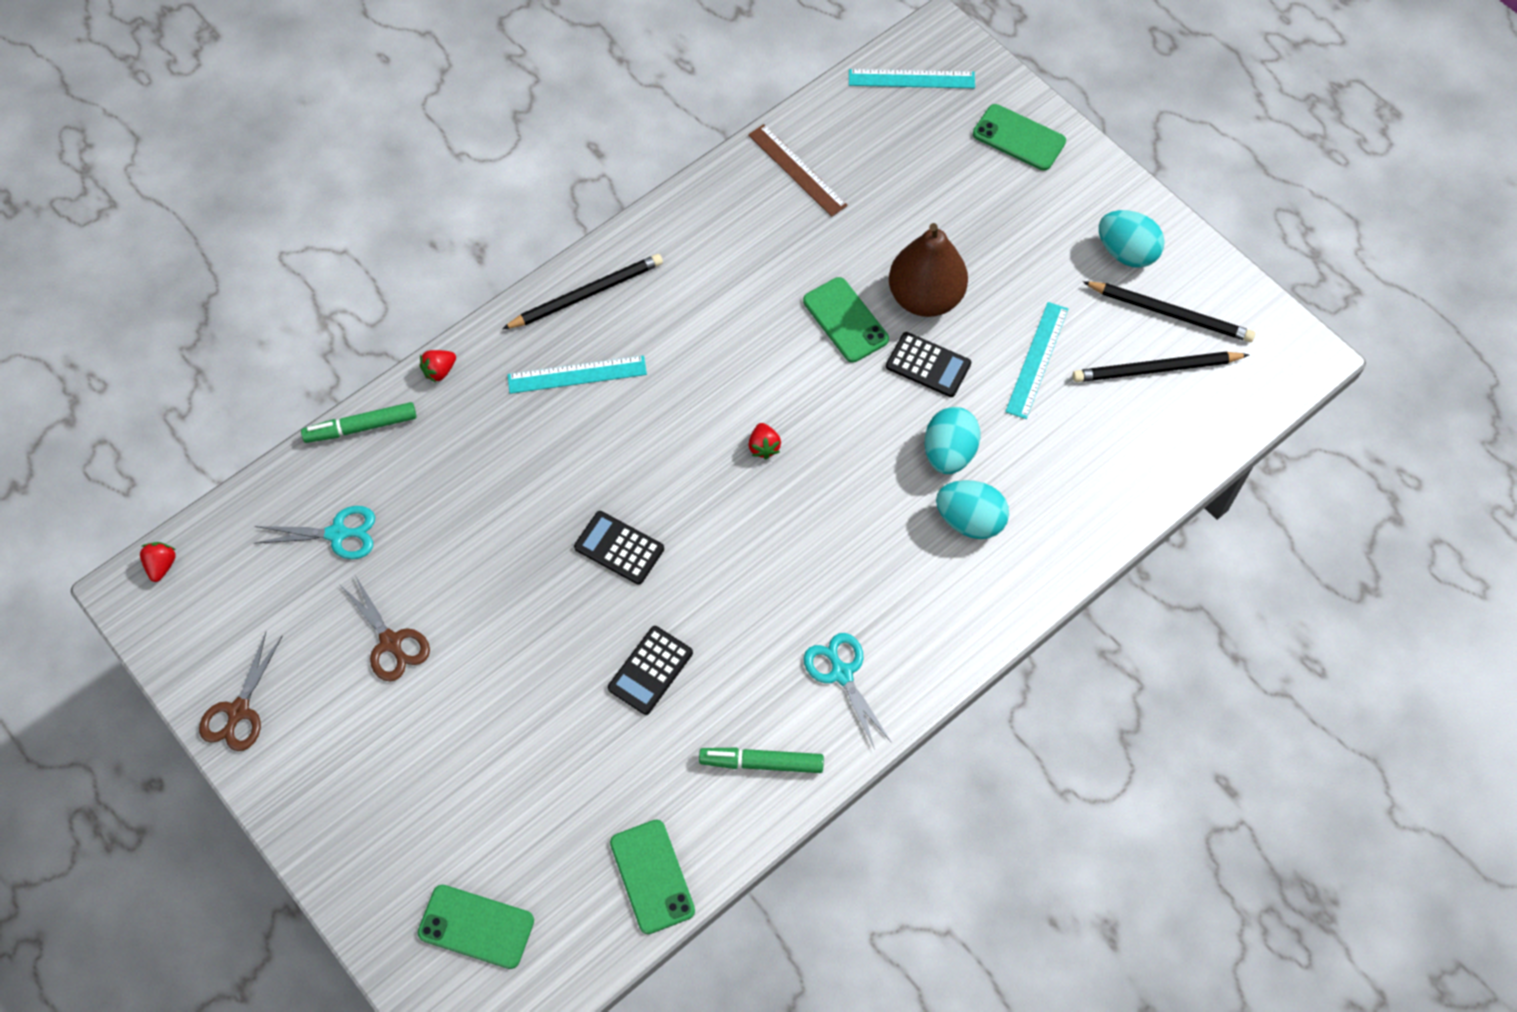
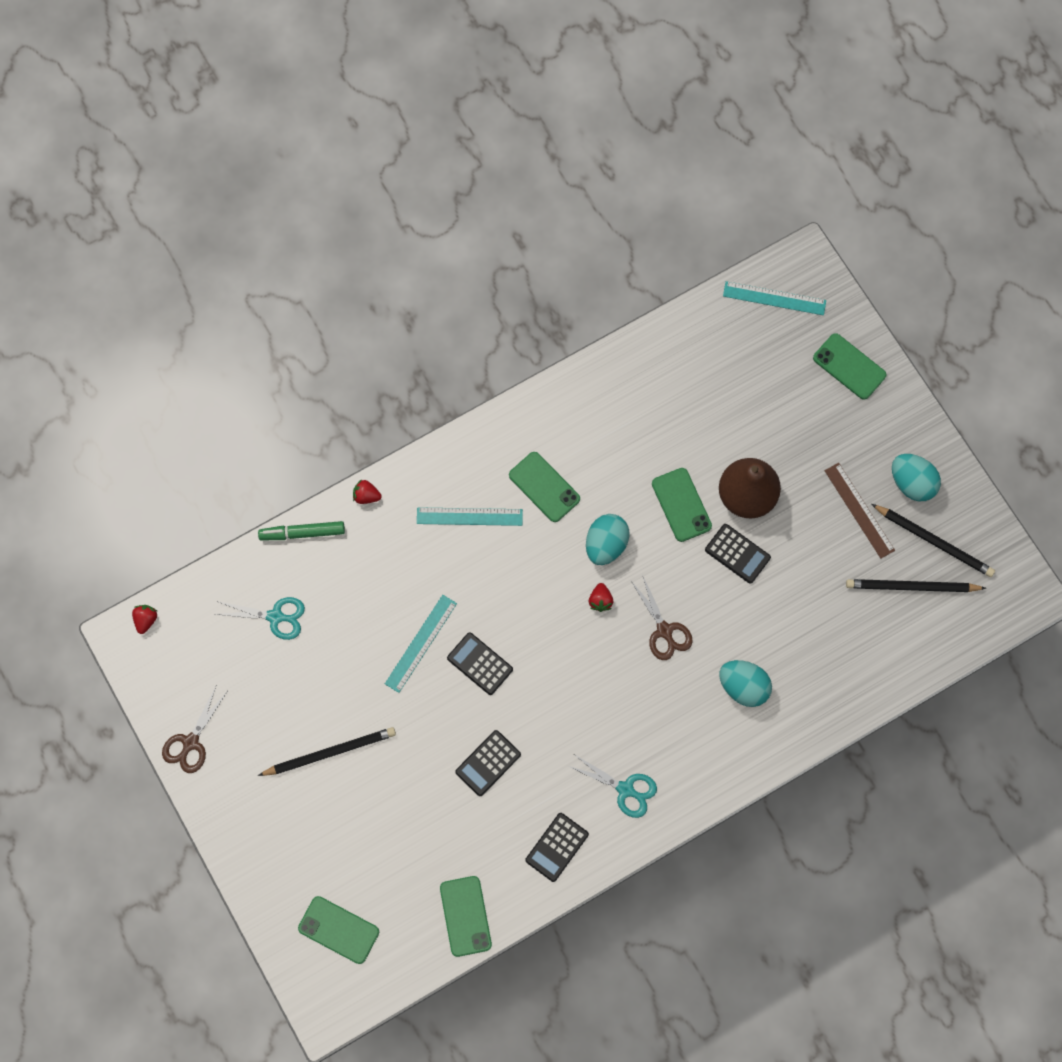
camera: 10 degrees right, 10 degrees up
(391, 643) = (304, 709): brown scissors -> brown scissors (664, 631)
(439, 371) = (366, 496): red strawberry -> red strawberry turned 45 degrees clockwise
(586, 294) = (486, 449): black pencil -> black pencil (330, 752)
(667, 326) = (544, 487): none -> green phone
(762, 763) = (557, 847): green marker -> black calculator
(797, 170) = (667, 367): brown ruler -> brown ruler (859, 510)
(841, 673) = (625, 789): turquoise scissors -> turquoise scissors turned 135 degrees clockwise
(949, 453) = (738, 629): turquoise egg -> turquoise egg (606, 544)
(1036, 359) = (821, 563): turquoise ruler -> turquoise ruler (420, 643)

